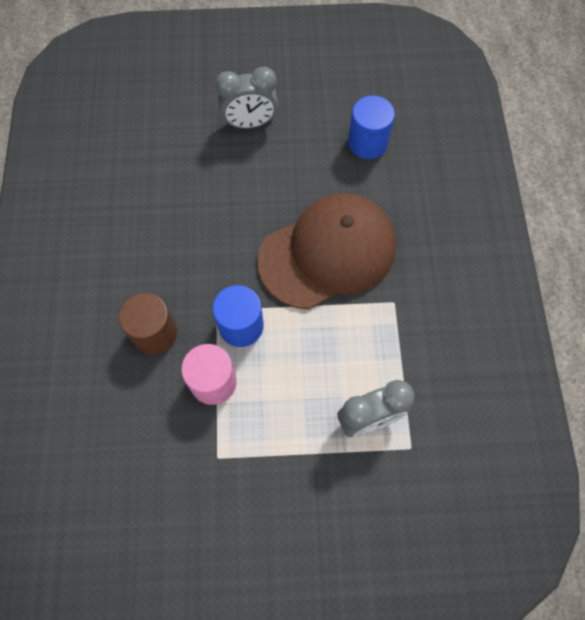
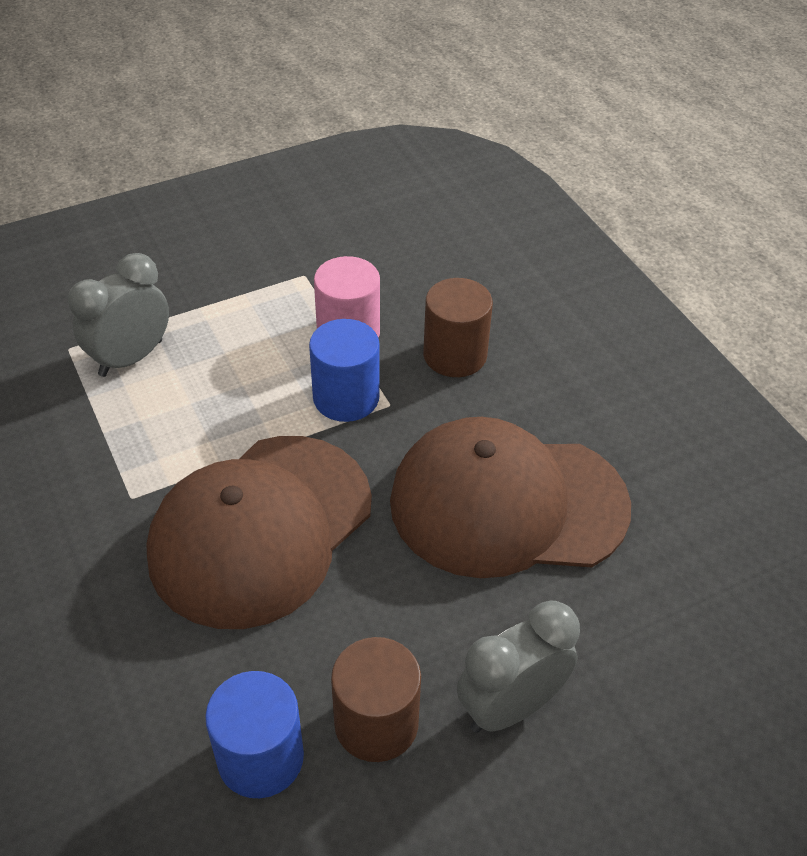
camera: 155 degrees right, 20 degrees down
(189, 217) = (507, 504): none -> brown cap
(312, 138) = (376, 723): none -> brown cylinder

